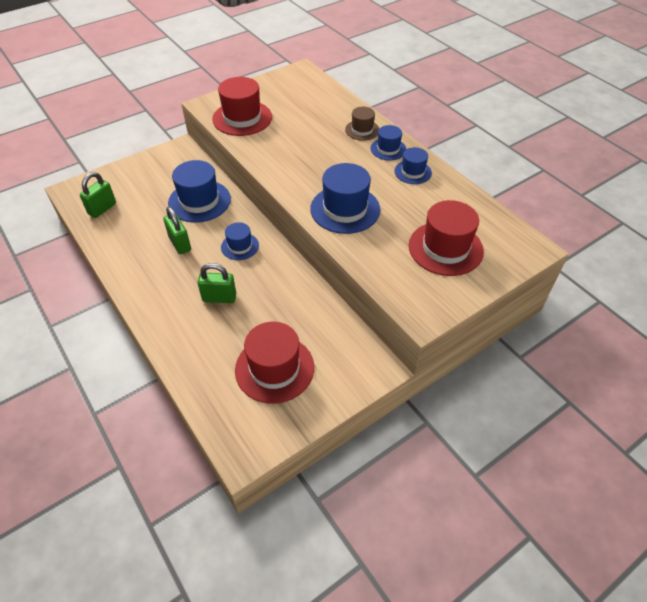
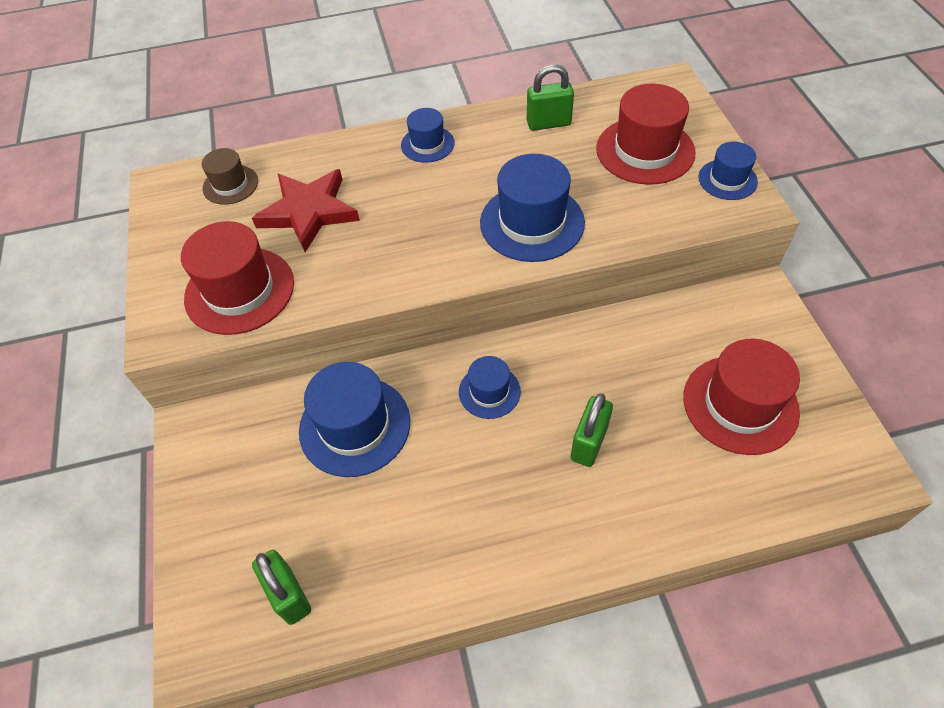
camera: 65 degrees left, 5 degrees up
(180, 244) = (447, 476): green padlock -> green padlock (548, 123)
(307, 122) = (308, 212): none -> red star
(362, 130) = (368, 157): brown hat -> brown hat (230, 185)
(413, 172) = (489, 135): blue hat -> blue hat (727, 179)

